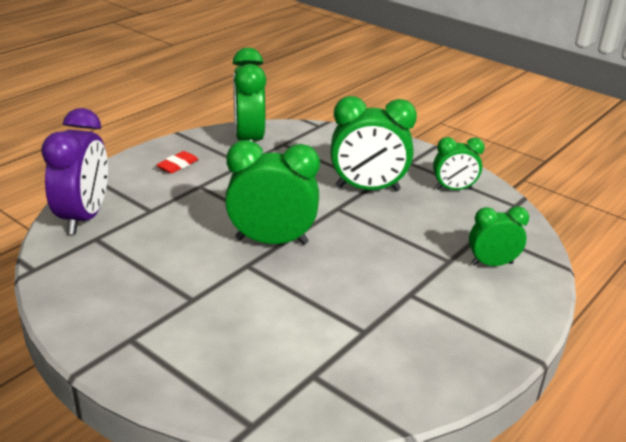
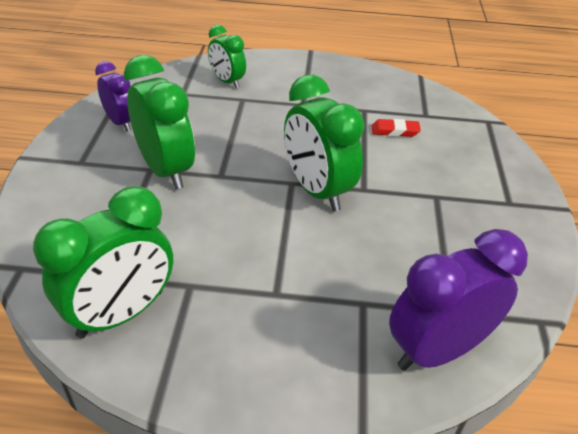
camera: 125 degrees left, 10 degrees up
(178, 165) = (250, 345): red eraser -> red eraser (395, 131)
(453, 189) = (121, 122): green clock -> purple clock

